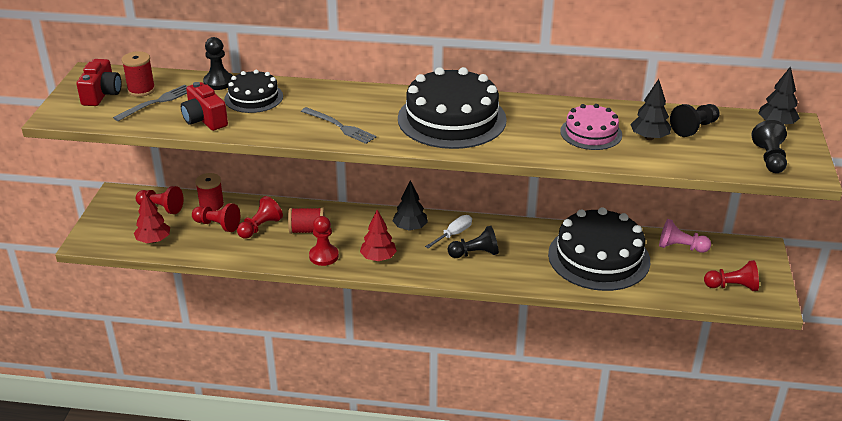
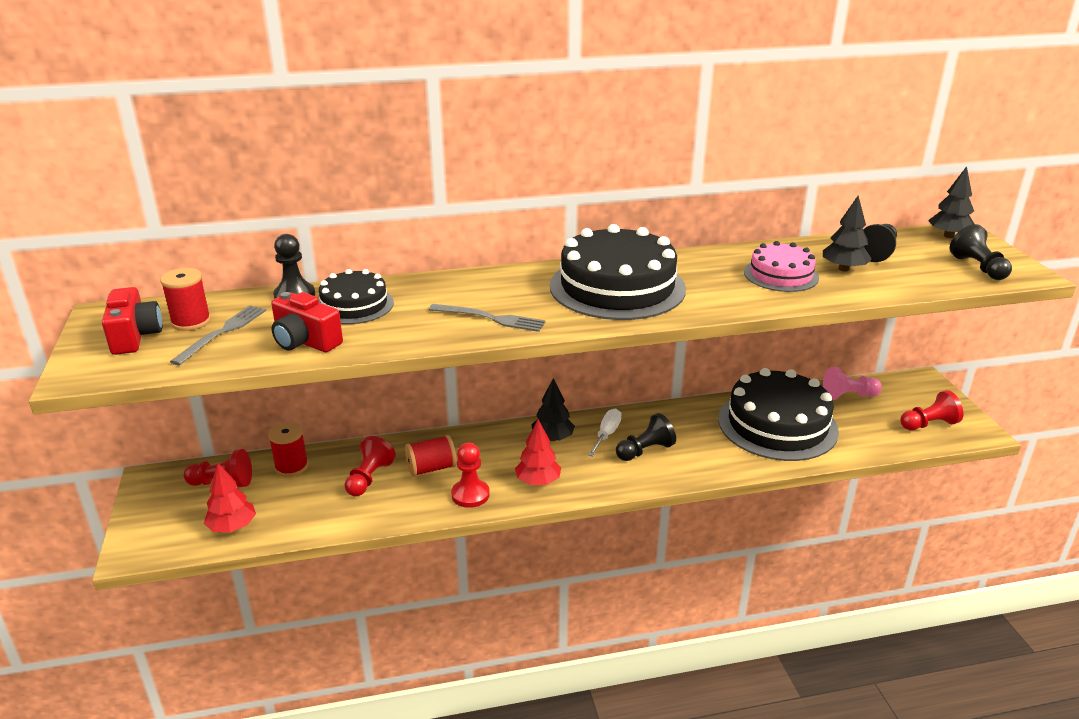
camera: 20 degrees left, 5 degrees down
(217, 225) = (311, 488): red pawn -> none

